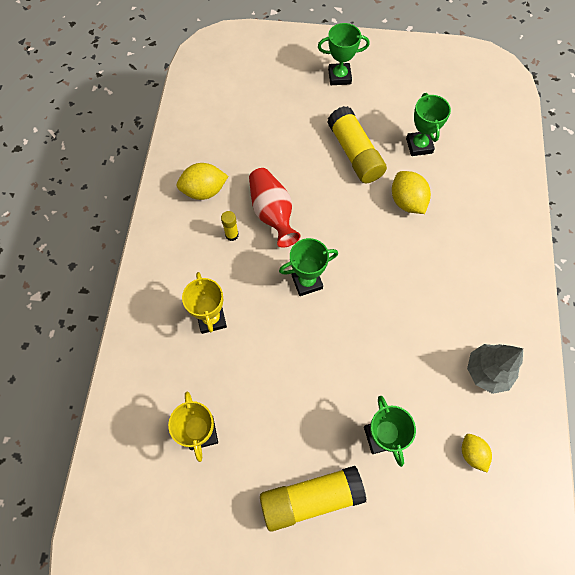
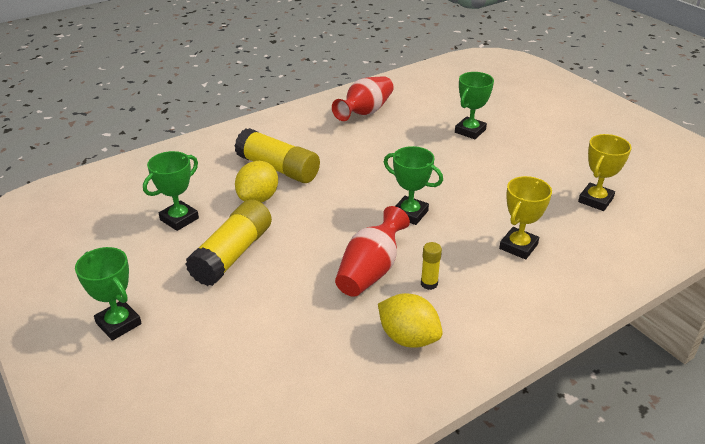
camera: 130 degrees left, 30 degrees down
(311, 498) = (548, 139): yellow glue stick -> yellow glue stick (278, 168)
(472, 453) = (427, 99): yellow lemon -> none
(487, 372) = (365, 112): grey tree -> red vase

